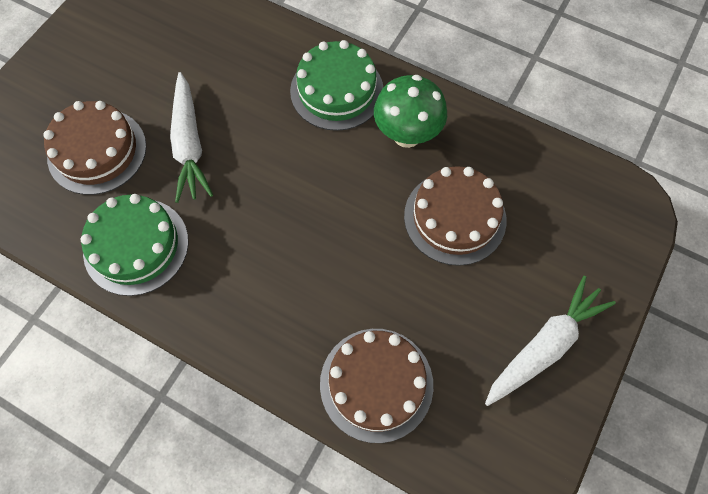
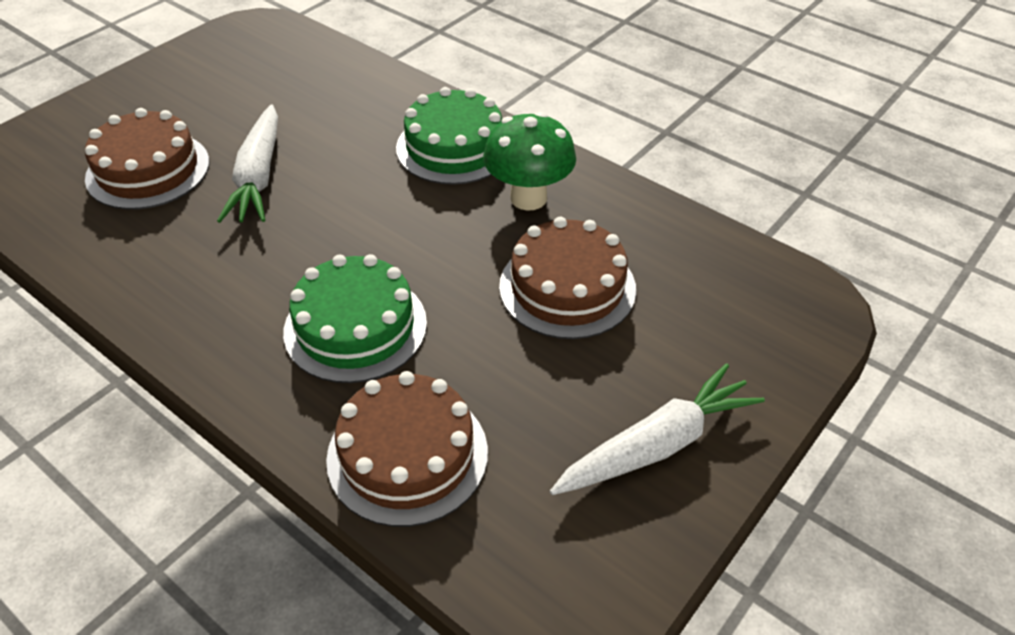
camera: 10 degrees right, 20 degrees down
(136, 246) = (154, 265): green cake -> green cake (355, 327)

